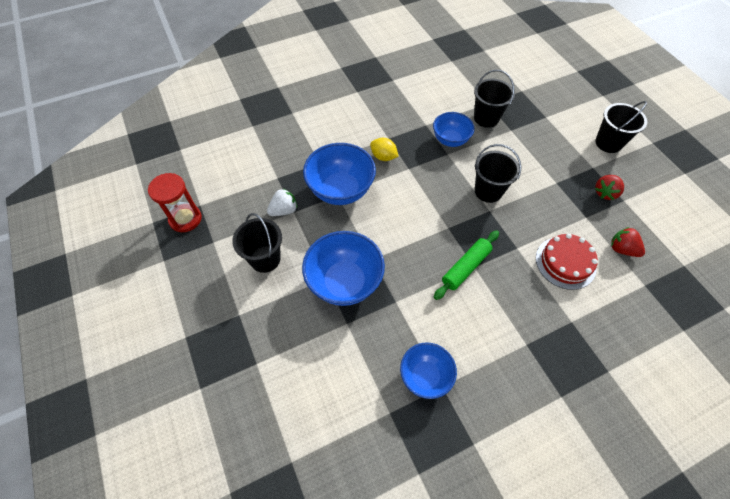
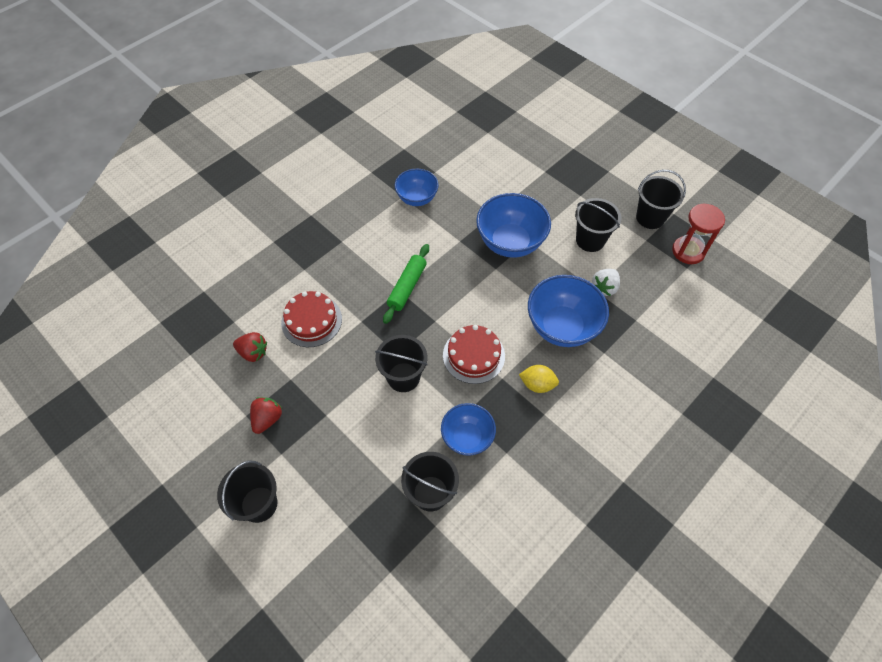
camera: 160 degrees right, 0 degrees up
(190, 263) = (650, 218): none -> black bucket
(424, 190) = (473, 355): none -> red cake

